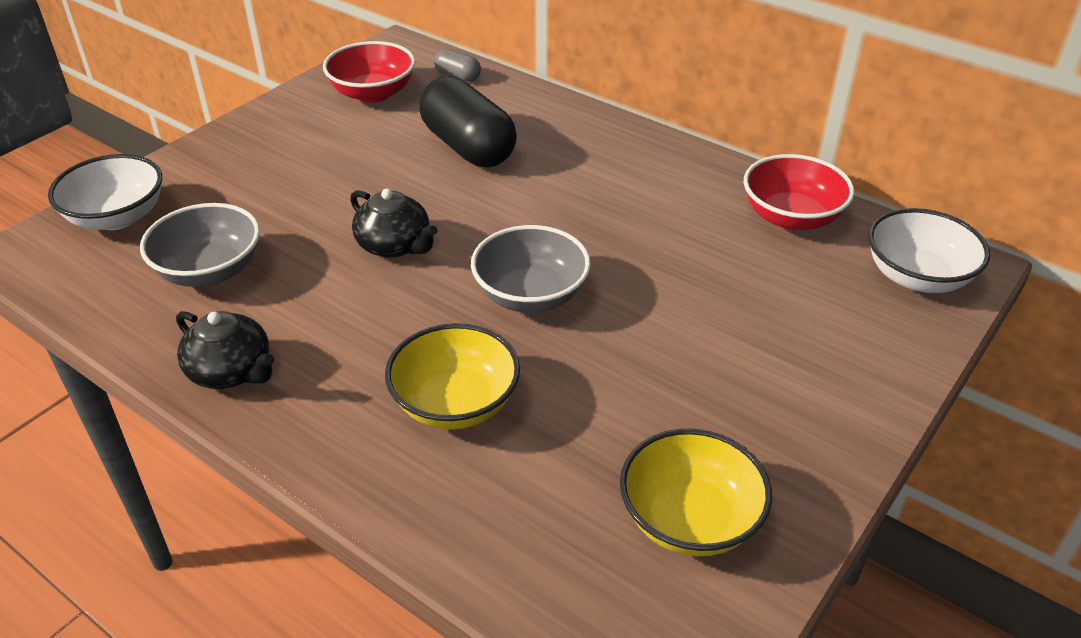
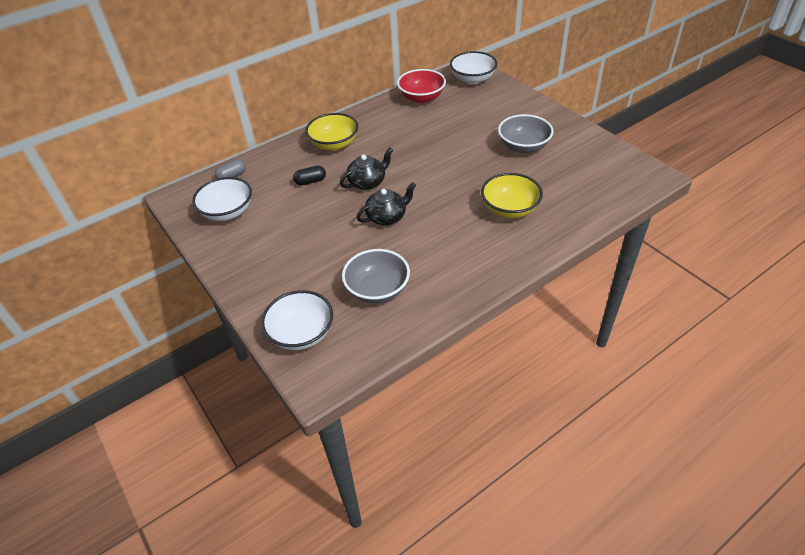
camera: 70 degrees left, 5 degrees up
(231, 371) = (465, 282): black teapot -> black teapot (367, 182)
(373, 93) = (227, 212): red bowl -> white bowl
(468, 147) = (310, 181): black capsule -> black capsule, size x0.45
(530, 295) = (445, 177): grey bowl -> grey bowl (523, 146)
(689, 520) = (585, 159): yellow bowl -> yellow bowl (334, 144)

